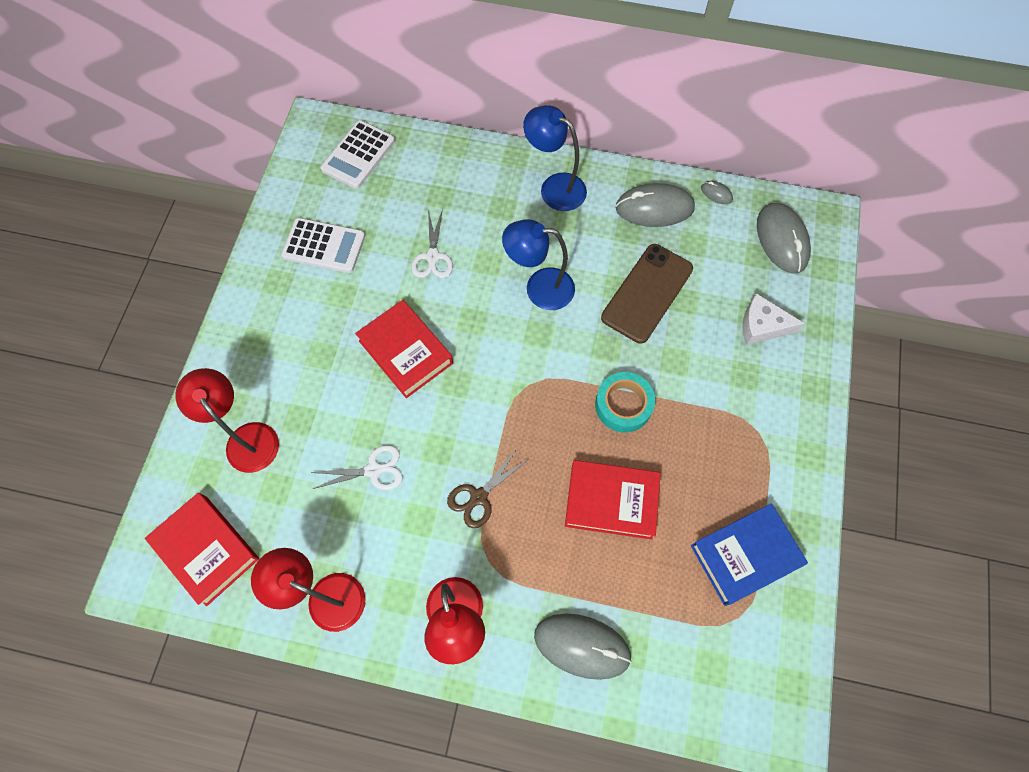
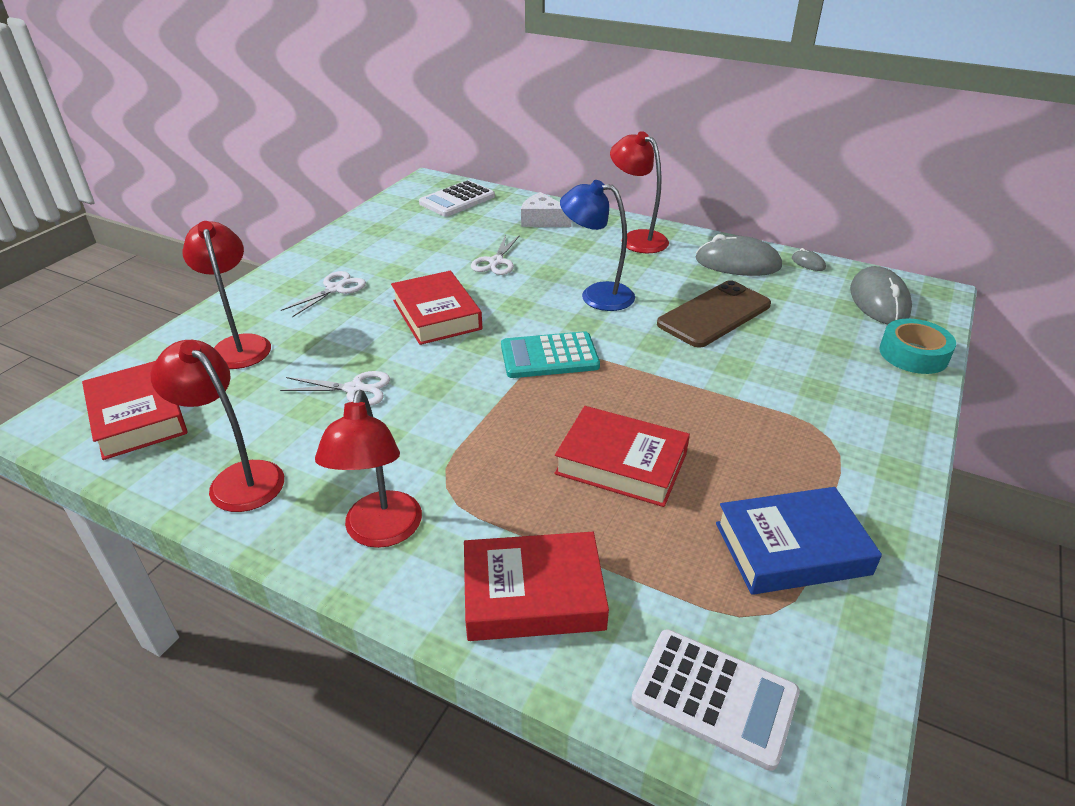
camera: 15 degrees right, 30 degrees down
(297, 336) = (335, 289): none -> white scissors
(324, 246) = (395, 242): white calculator -> white calculator (714, 697)
(479, 497) = (461, 430): brown scissors -> none
(522, 386) = (549, 356): none -> turquoise calculator
(554, 187) = (636, 239): blue lamp -> red lamp
(582, 645) = (533, 594): grey mouse -> red book
(623, 405) = (662, 388): turquoise tape -> turquoise tape (913, 354)
(762, 326) = (846, 356): white cheese -> white cheese (542, 220)

